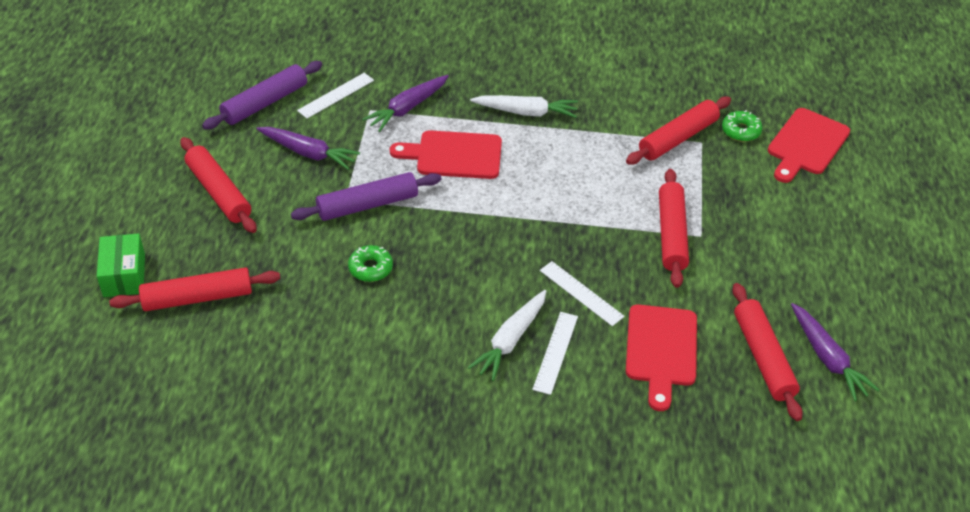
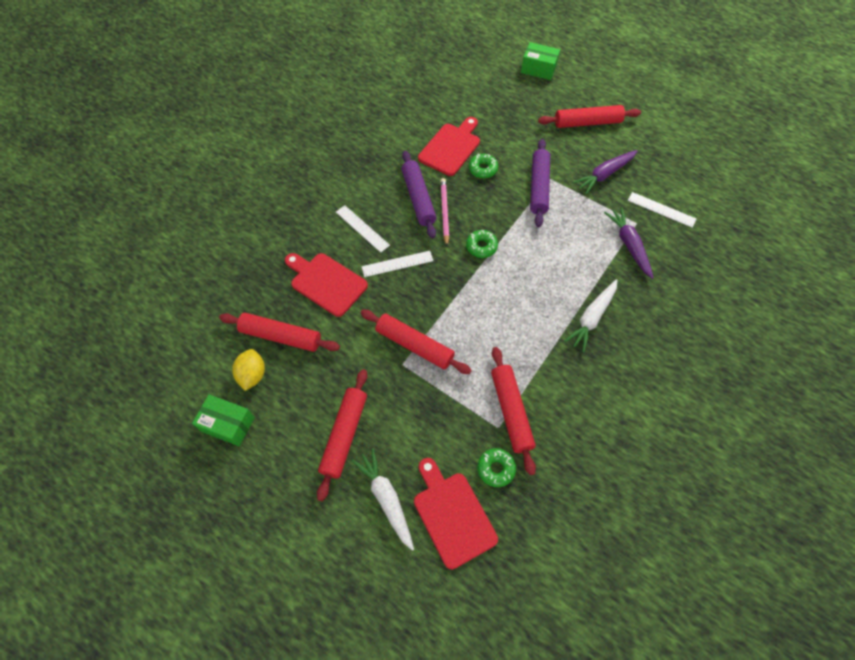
camera: 120 degrees right, 15 degrees up
(197, 298) = (504, 92): red rolling pin -> red rolling pin (344, 435)
(264, 103) = (668, 169): purple rolling pin -> purple rolling pin (418, 198)
(336, 95) = (661, 209): white ruler -> white ruler turned 45 degrees counterclockwise
(454, 155) = (564, 252): red cutting board -> red cutting board (451, 147)
(470, 279) = (444, 212): none -> pink pencil
(498, 226) = (481, 246): none -> green donut
(510, 340) = (385, 211): white carrot -> white carrot (386, 498)
(827, 358) = (252, 375): purple carrot -> yellow lemon
(894, 349) = (228, 424): none -> green box

